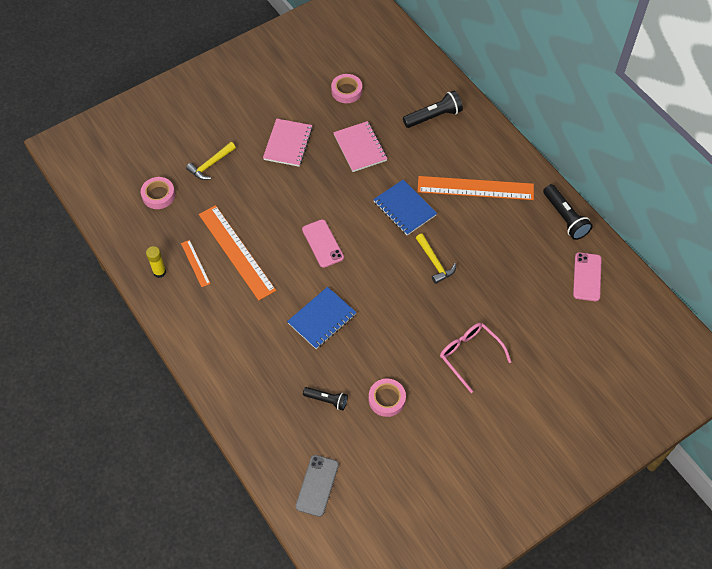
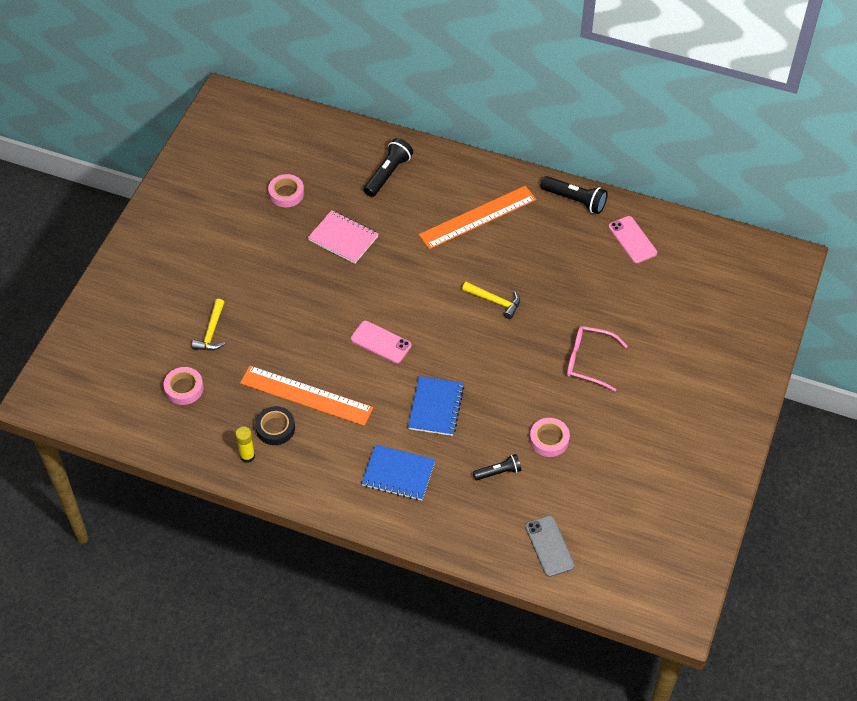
camera: 35 degrees left, 5 degrees down
(195, 263) = (275, 428): orange ruler -> black tape
(288, 144) = (271, 272): pink notebook -> none
(404, 209) = (429, 270): blue notebook -> blue notebook (398, 474)

